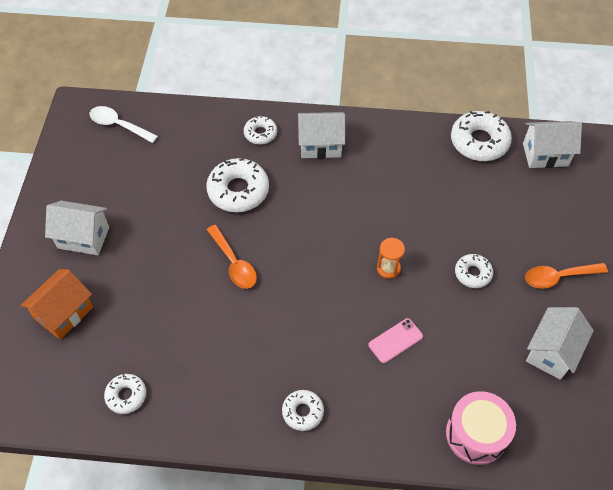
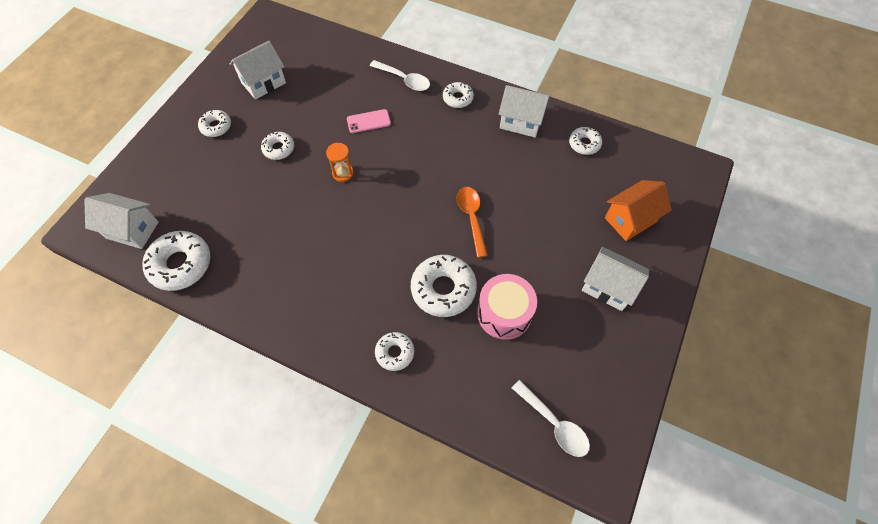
camera: 160 degrees left, 5 degrees up
(320, 145) = (338, 315): white house -> white house (521, 122)
(383, 418) = (404, 80): none -> white spoon
(476, 434) = (349, 55): pink drum -> pink drum (504, 313)
(558, 277) = (216, 126): orange spoon -> white donut

